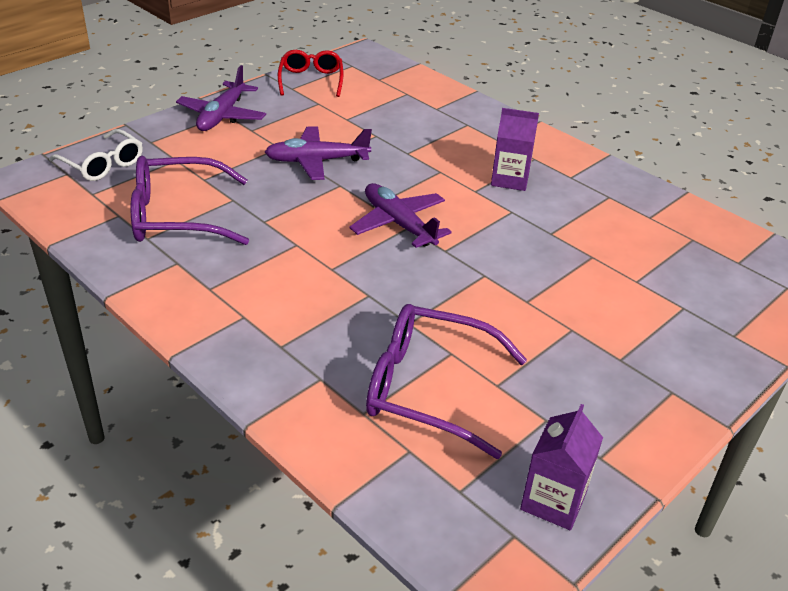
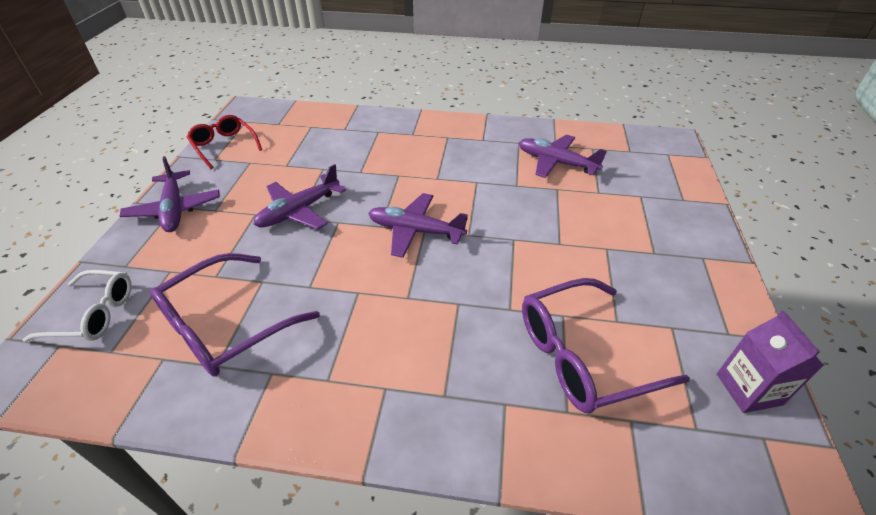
camera: 35 degrees left, 5 degrees up
(510, 179) = (449, 159): purple carton -> none
(625, 233) = (555, 163): none -> purple plane

